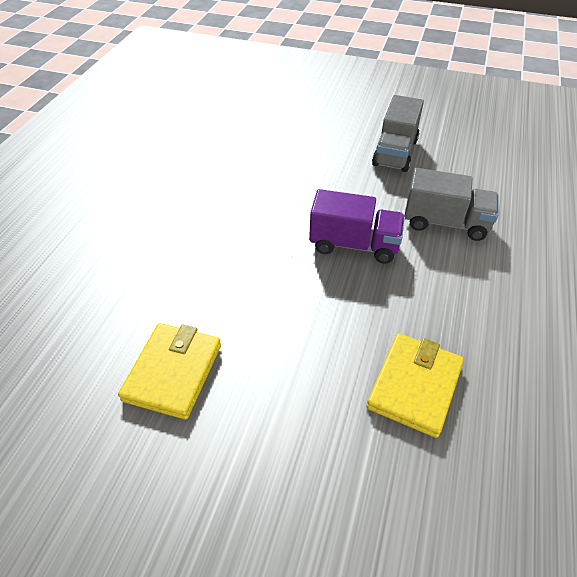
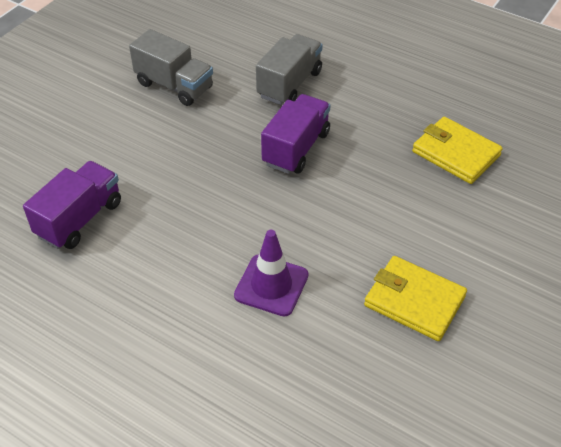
camera: 75 degrees left, 0 degrees up
(175, 260) = (271, 285): none -> purple traffic cone
(221, 143) = (79, 219): none -> purple truck

